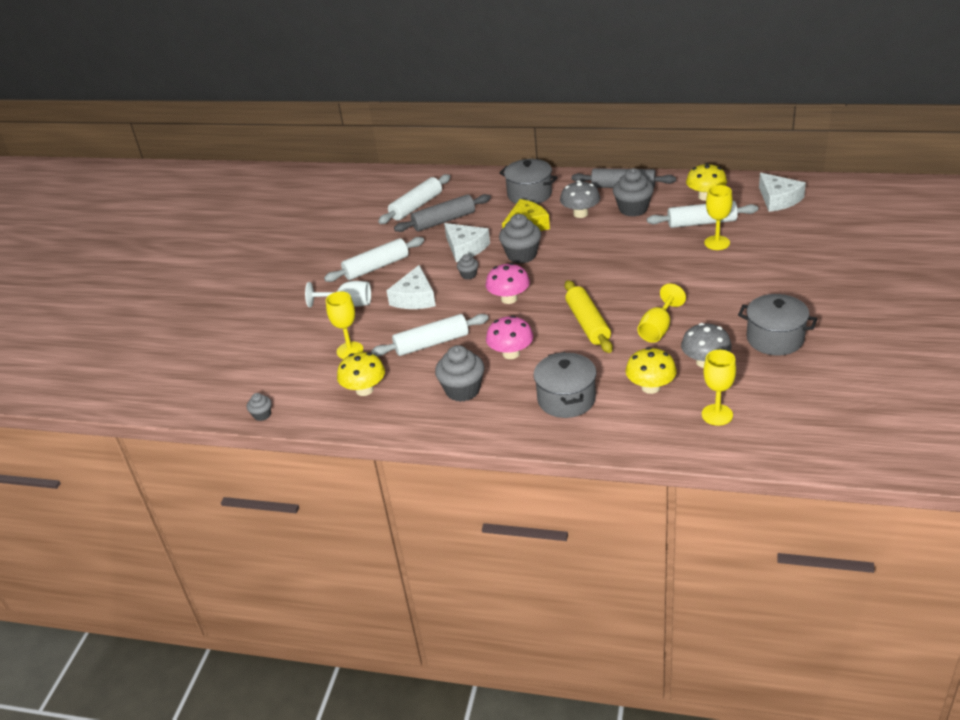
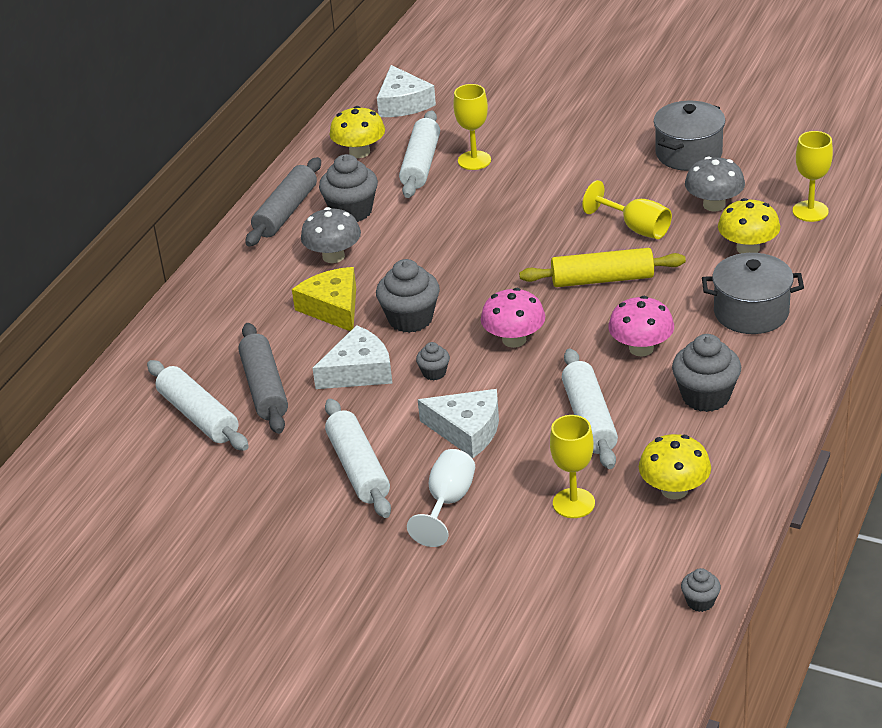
camera: 80 degrees left, 0 degrees up
(529, 194) = (246, 297): grey pot -> none
(778, 199) = (403, 103): white cheese -> white cheese turned 90 degrees clockwise

